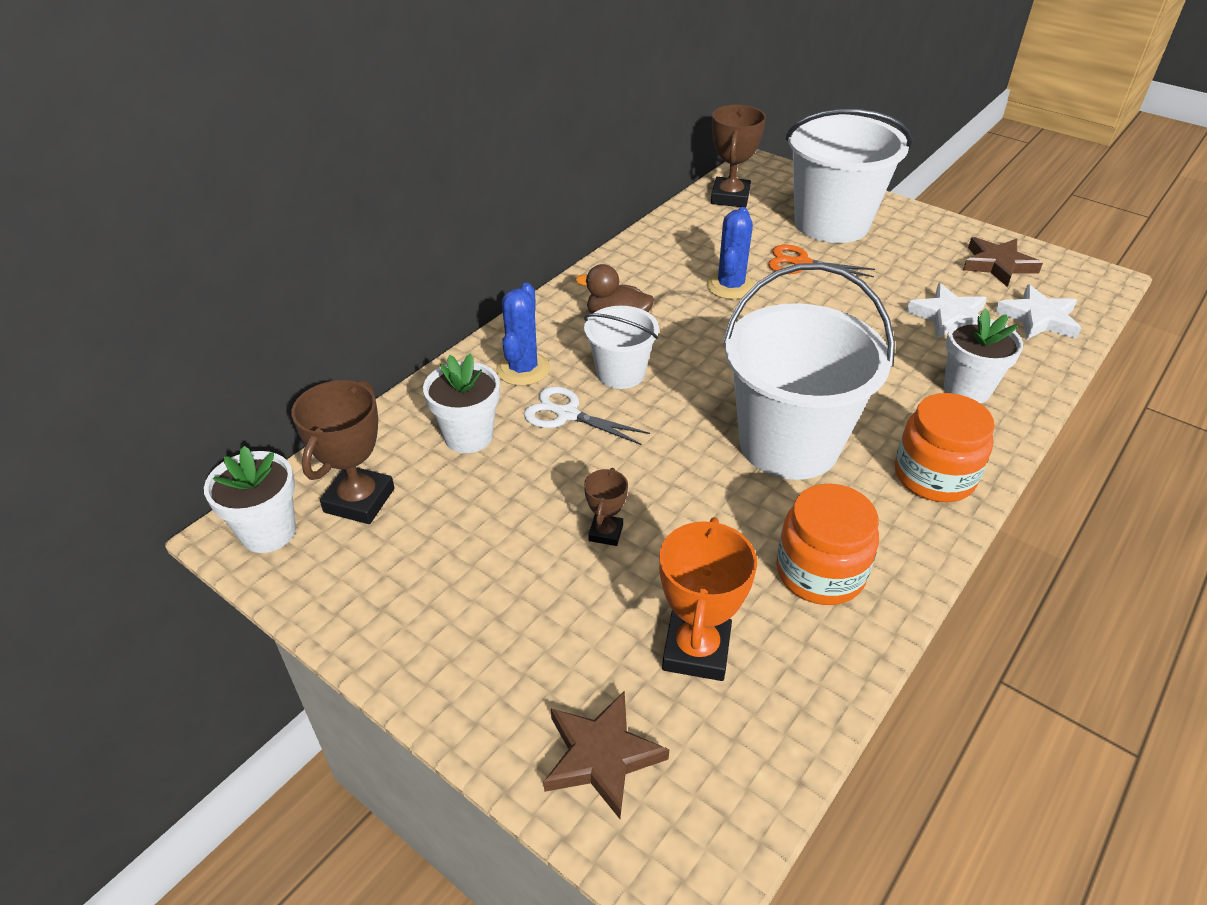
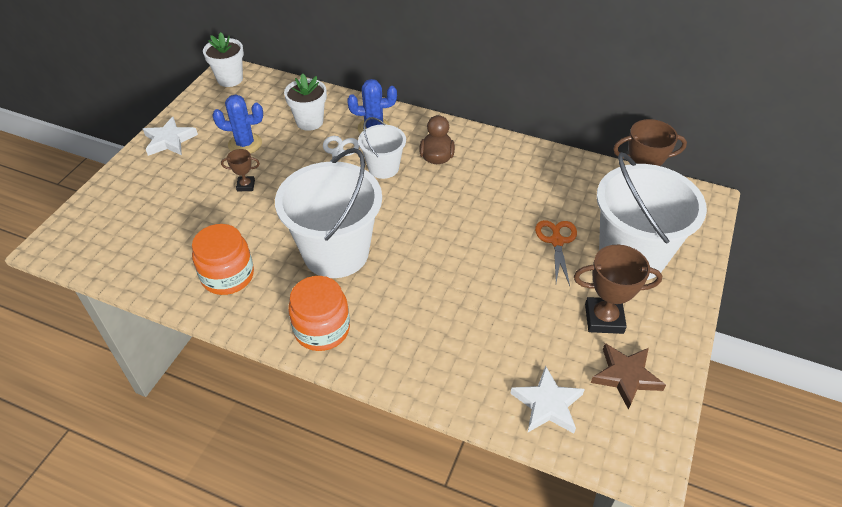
camera: 75 degrees right, 5 degrees up
(359, 500) = (255, 99): brown trophy -> brown trophy (604, 318)
(601, 756) = (109, 208): brown star -> none
(696, 650) = (169, 231): orange trophy -> none
(730, 286) = (505, 205): blue cactus -> blue cactus (245, 144)
(949, 317) = (521, 338): white star -> white star (169, 140)
(967, 389) = (425, 349): white flower pot -> none

